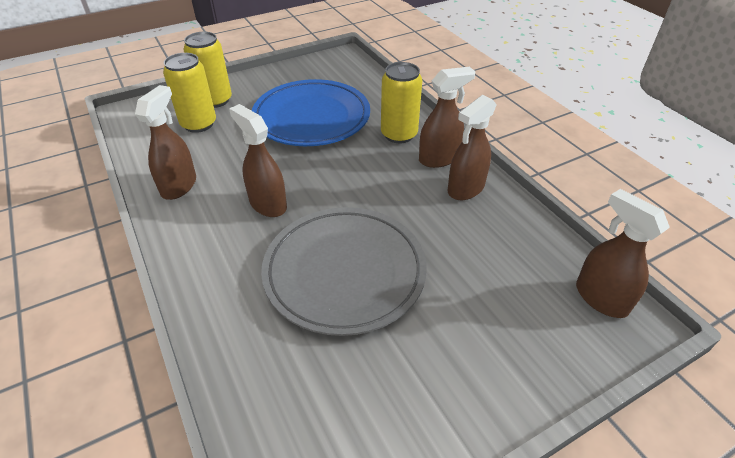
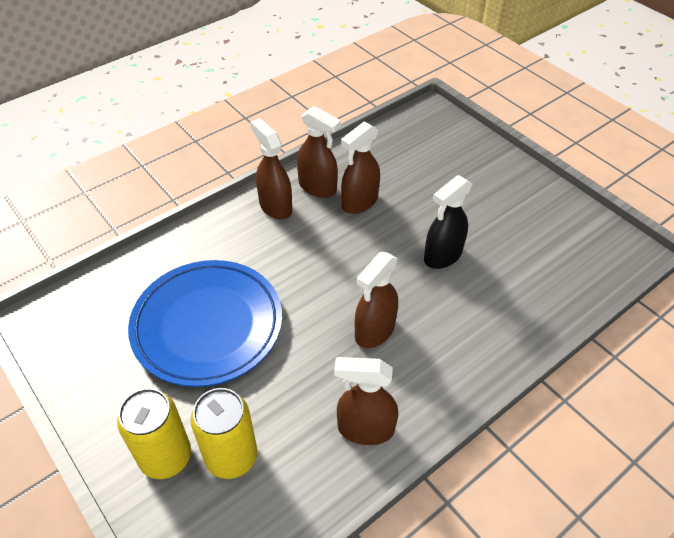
camera: 100 degrees left, 5 degrees up
(344, 272) = (442, 256): grey plate -> black spray bottle
(399, 134) = (236, 240): yellow can -> none
(600, 298) = (417, 122): brown spray bottle -> brown spray bottle (359, 202)

